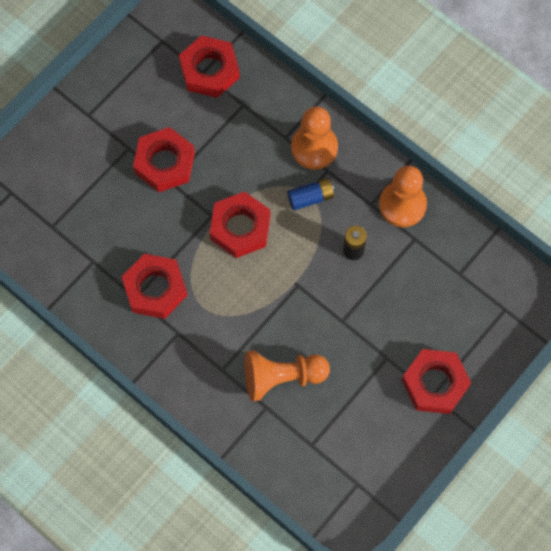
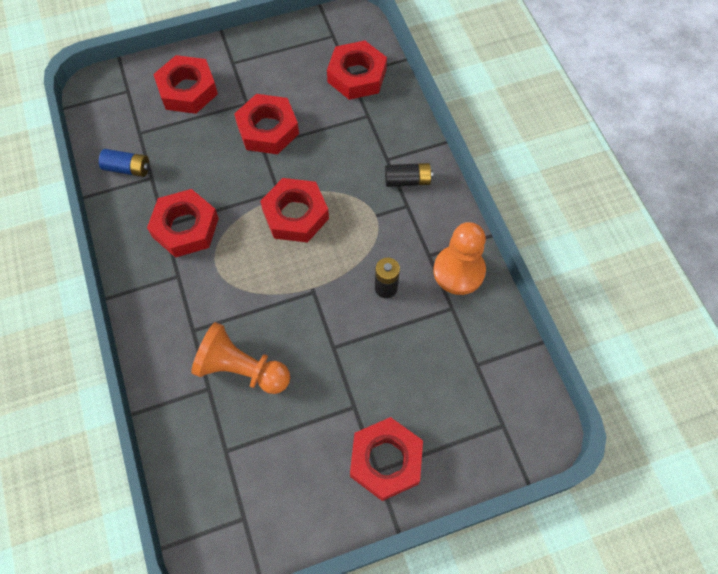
camera: 30 degrees right, 5 degrees down
(66, 163) = (187, 90): none -> red nut
(310, 198) = (376, 221): blue battery -> blue battery (127, 168)
(314, 148) = (407, 180): orange pawn -> black battery

